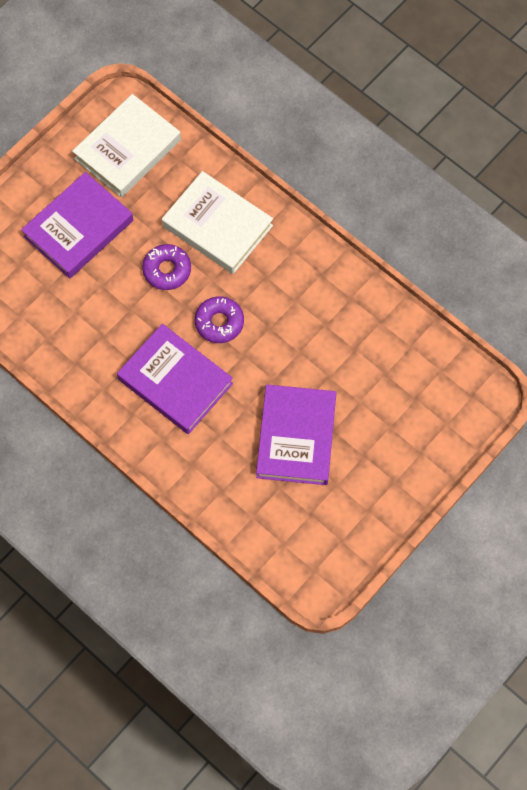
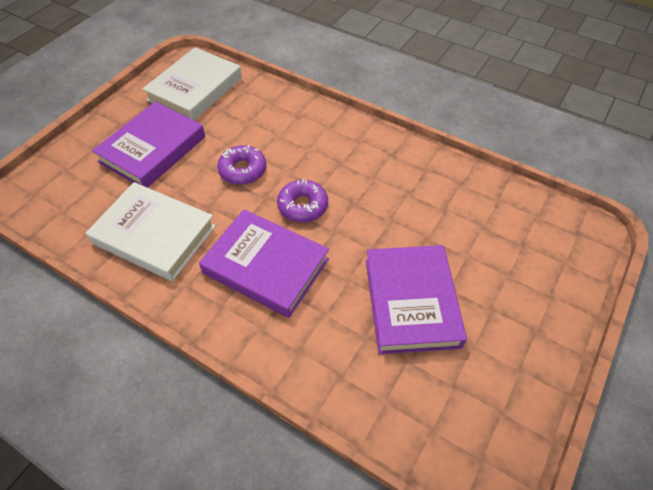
camera: 10 degrees left, 15 degrees down
(217, 226) = (285, 131): white book -> white book (154, 235)

